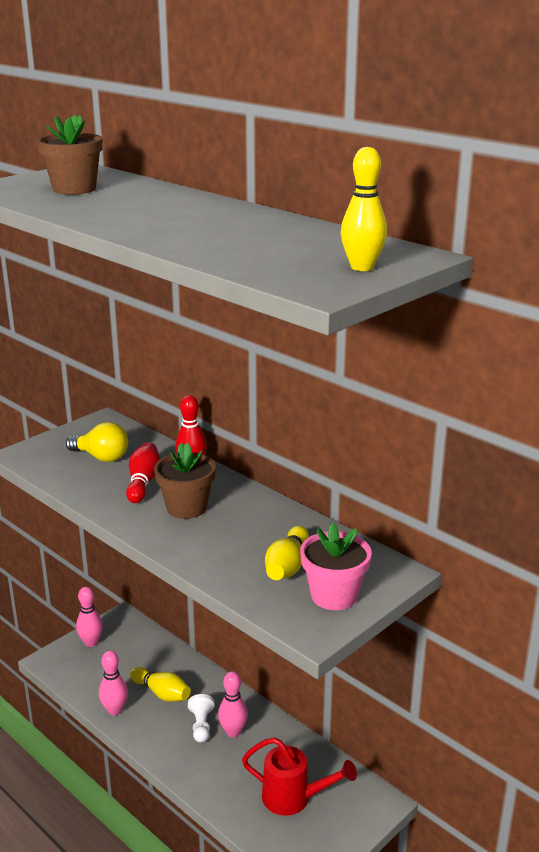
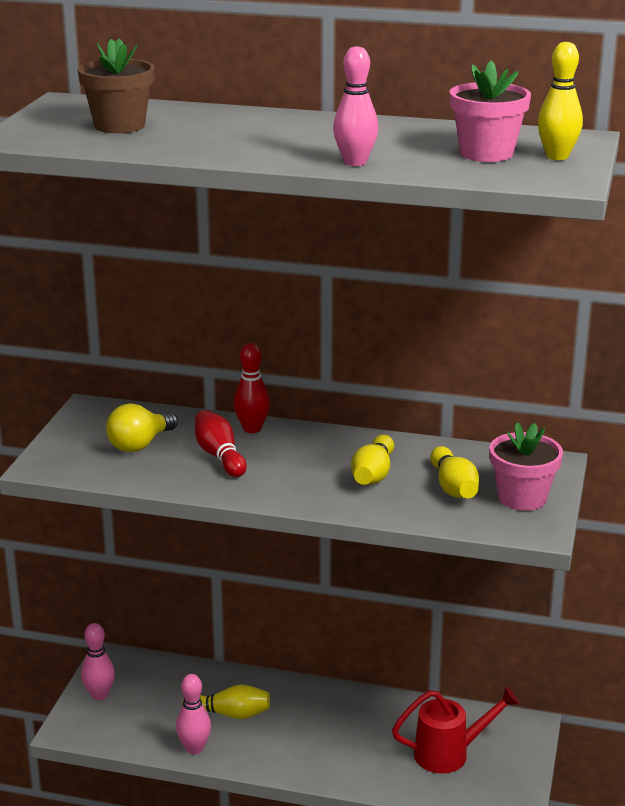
camera: 30 degrees left, 0 degrees up
(101, 457) = (140, 444): yellow light bulb -> yellow light bulb turned 135 degrees clockwise
(186, 507) = (295, 466): brown flower pot -> none
(201, 726) = (301, 728): white pawn -> none
(233, 732) = (338, 721): pink bowling pin -> pink bowling pin (355, 162)
(236, 533) = (373, 474): none -> yellow bowling pin
(303, 254) = (486, 153): none -> pink flower pot

